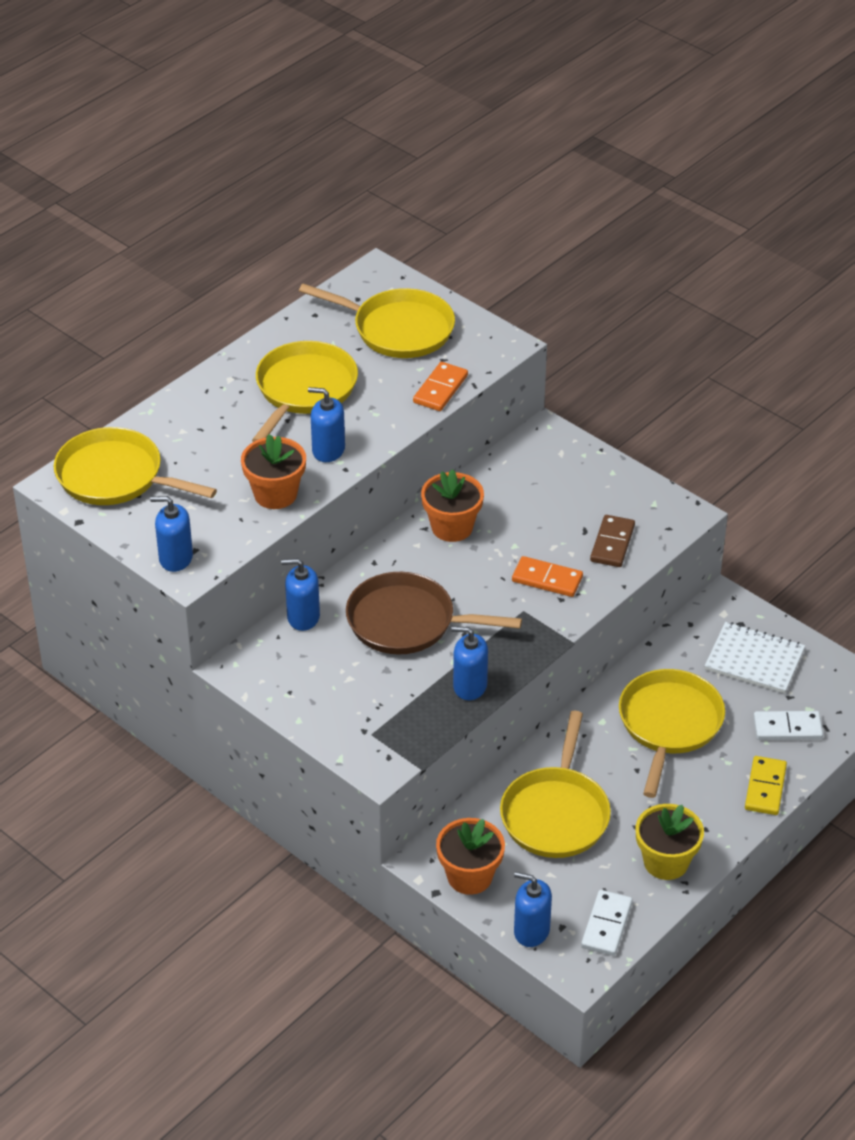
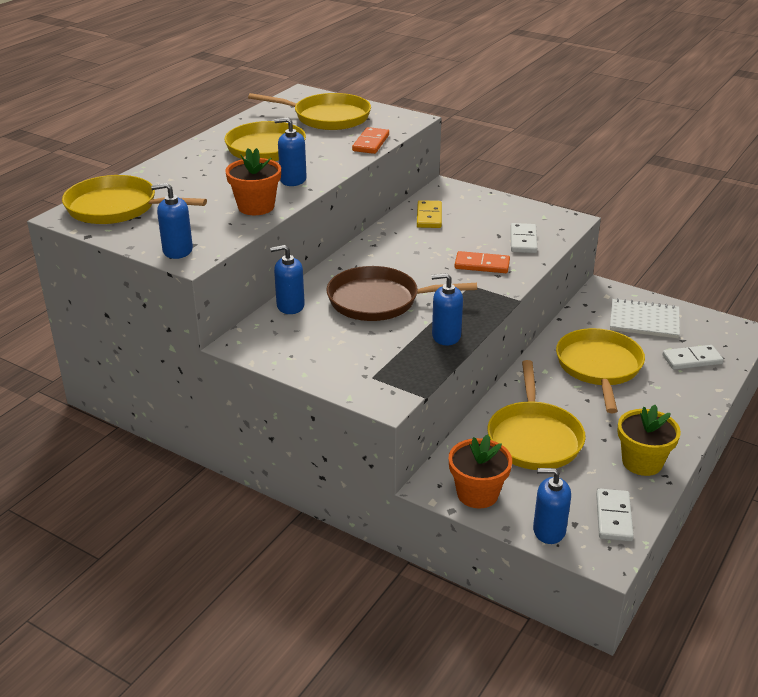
camera: 10 degrees left, 10 degrees down
(452, 527) = (395, 242): orange flower pot -> none
(612, 543) = (523, 240): brown domino -> white domino
(765, 788) = (696, 400): yellow domino -> yellow domino (429, 216)

